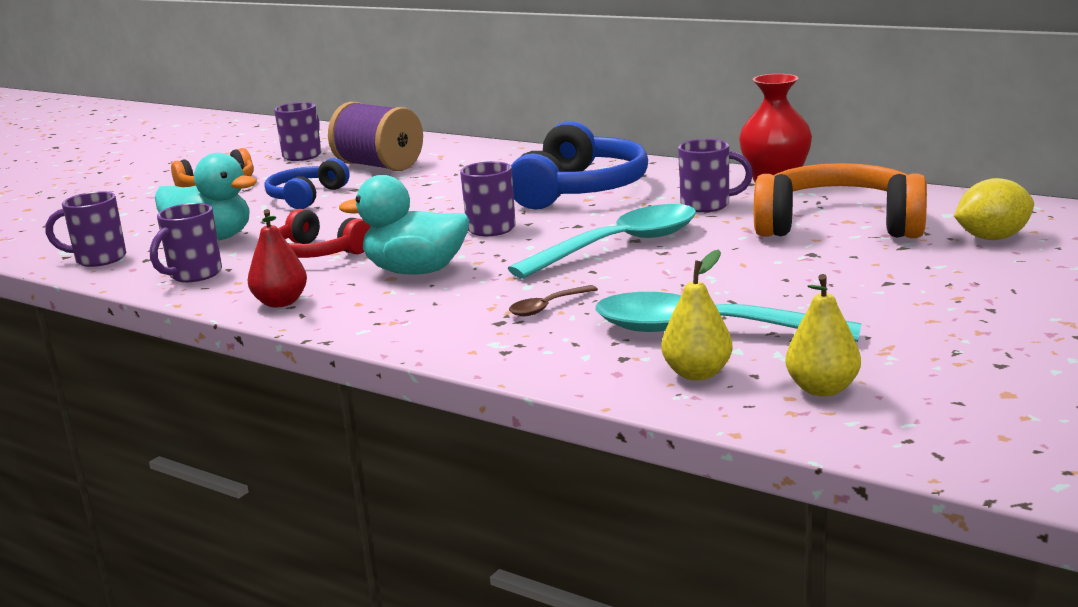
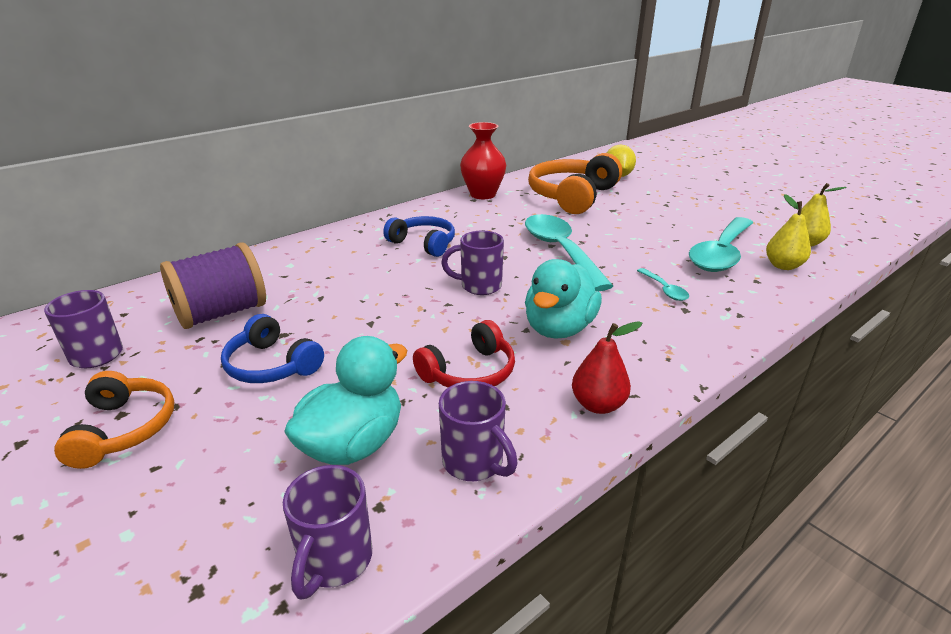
camera: 75 degrees left, 10 degrees up
(547, 307) = (664, 290): brown spoon -> turquoise spoon
(580, 190) = (423, 244): blue headphones -> blue headphones, size x0.59
(707, 205) = (504, 216): purple mug -> none

